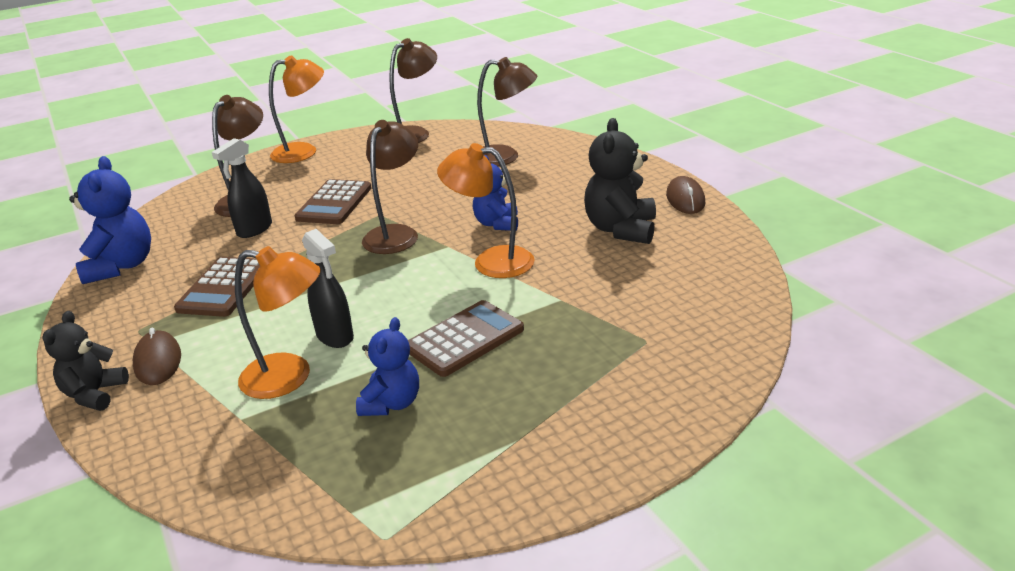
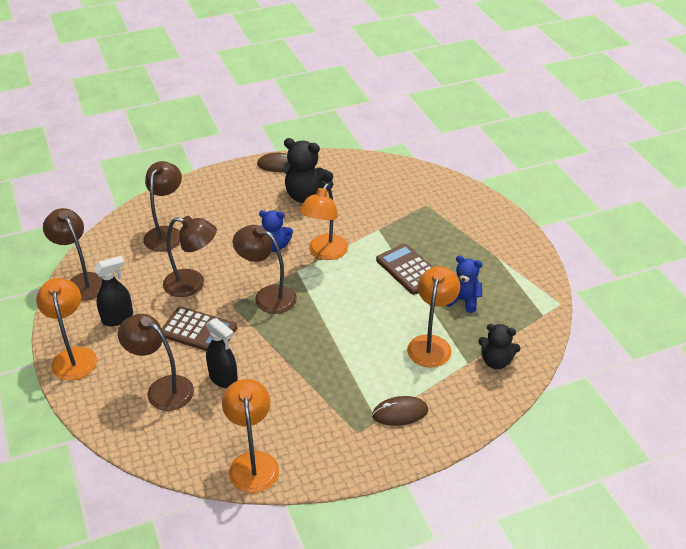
camera: 85 degrees left, 10 degrees up
(95, 394) = (431, 441): black teddy bear -> black teddy bear (496, 361)
(121, 266) = (253, 462): blue teddy bear -> orange lamp
(224, 288) = (312, 388): brown calculator -> none
(335, 336) = (392, 325): black spray bottle -> black spray bottle (118, 318)
(415, 186) = (192, 284): none -> brown lamp

